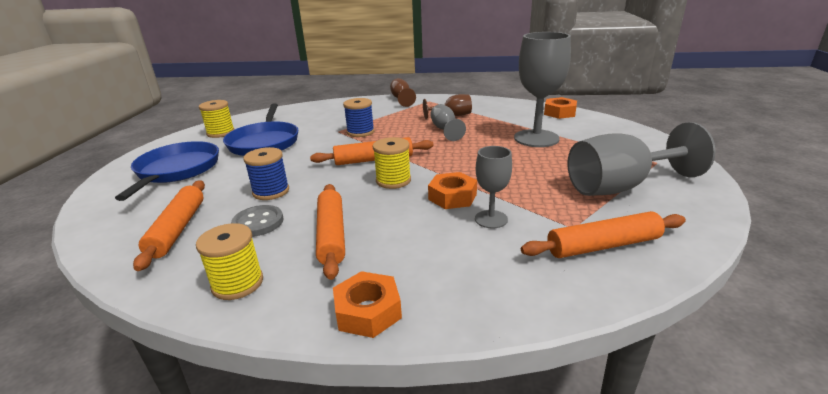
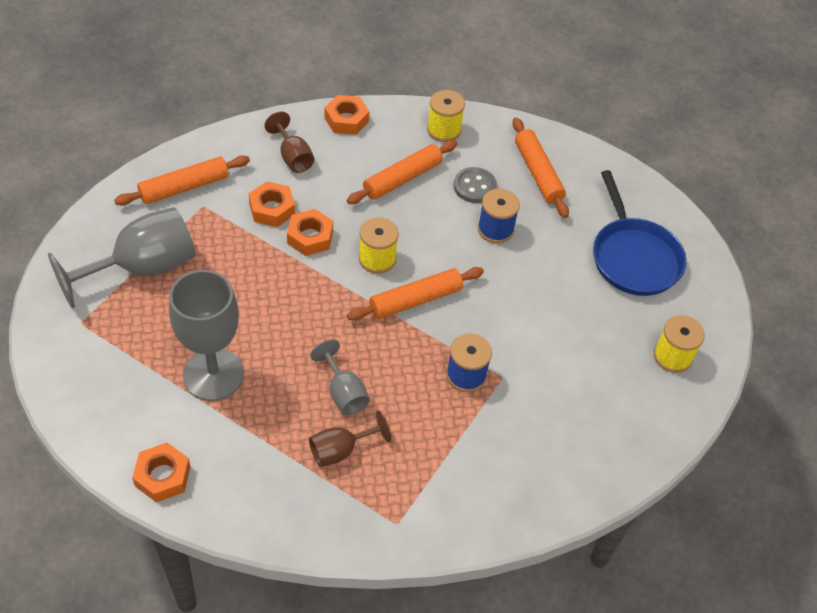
camera: 160 degrees right, 25 degrees up
(264, 142) = (584, 332): blue pan -> none
(331, 235) = (402, 178): orange rolling pin -> orange rolling pin turned 75 degrees clockwise
(401, 99) = (452, 528): brown goblet -> brown goblet (293, 157)
(491, 219) = (272, 209): grey goblet -> orange nut

